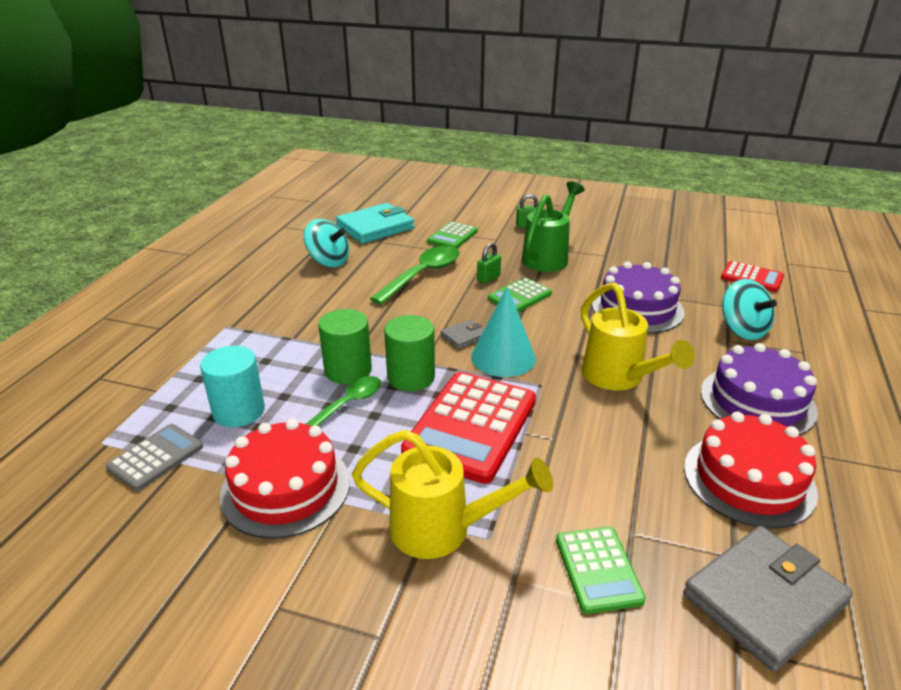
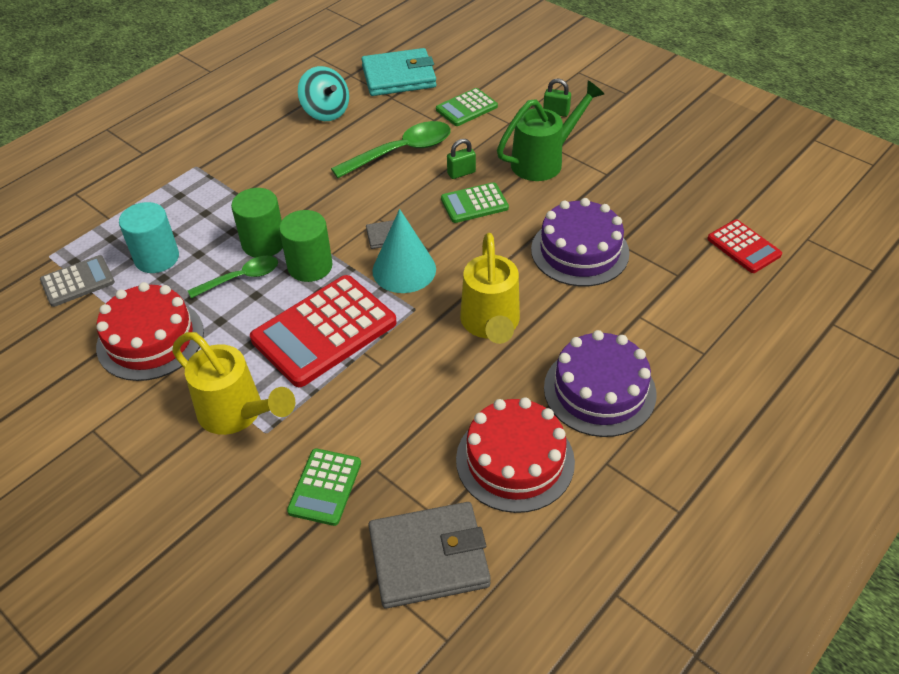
camera: 25 degrees right, 15 degrees up
(742, 330) = (665, 308): turquoise spinning top -> none

